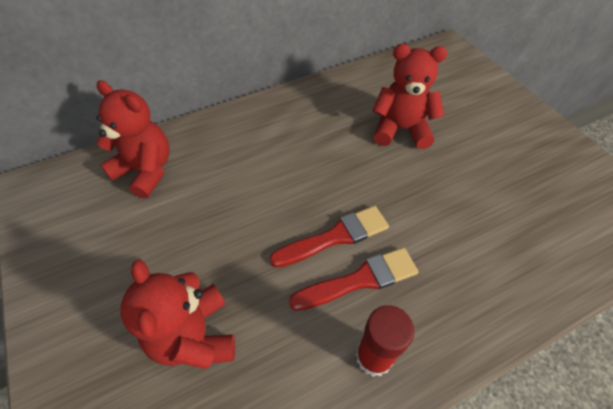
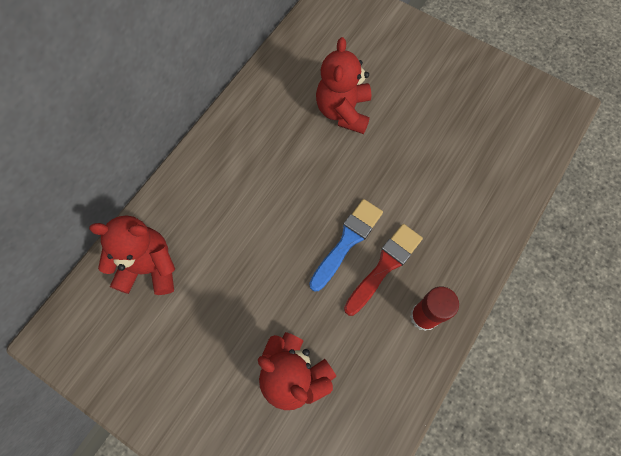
camera: 30 degrees left, 15 degrees up
(335, 237) = (347, 241): red brush -> blue brush
(401, 129) = (343, 111): red teddy bear -> red teddy bear turned 60 degrees counterclockwise

